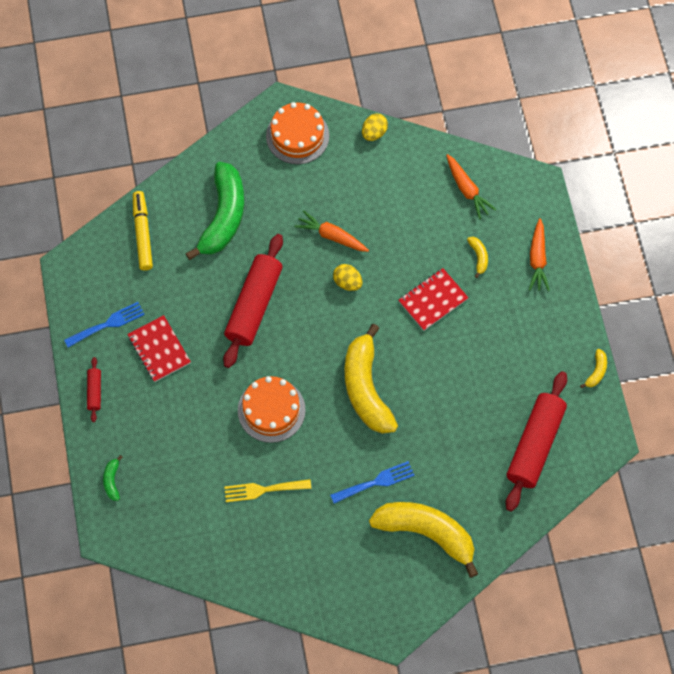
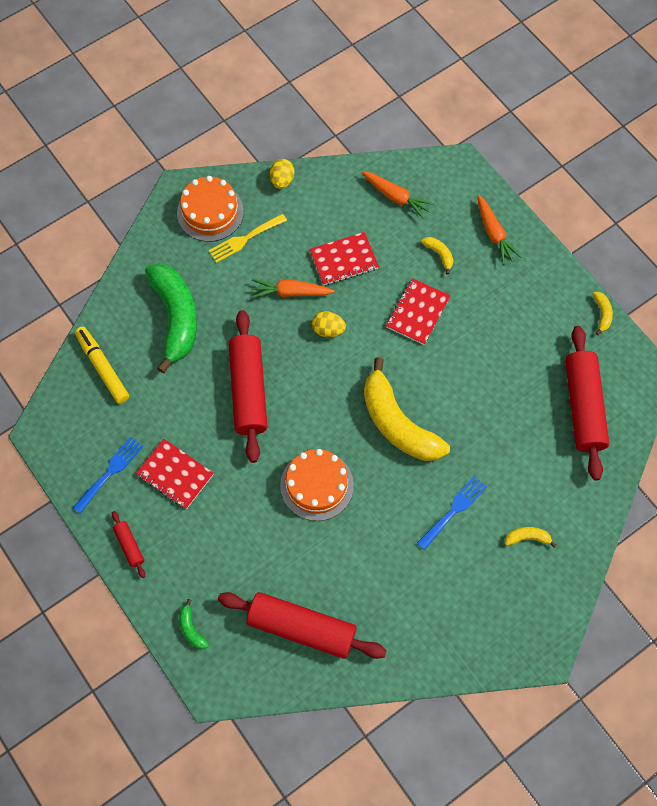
camera: 25 degrees left, 0 degrees up
(200, 520) = (301, 628): none -> red rolling pin
(263, 490) = (348, 568): yellow fork -> yellow fork (244, 239)
(392, 227) = (344, 260): none -> red notebook
(426, 533) = (527, 538): yellow banana -> yellow banana, size x0.40

